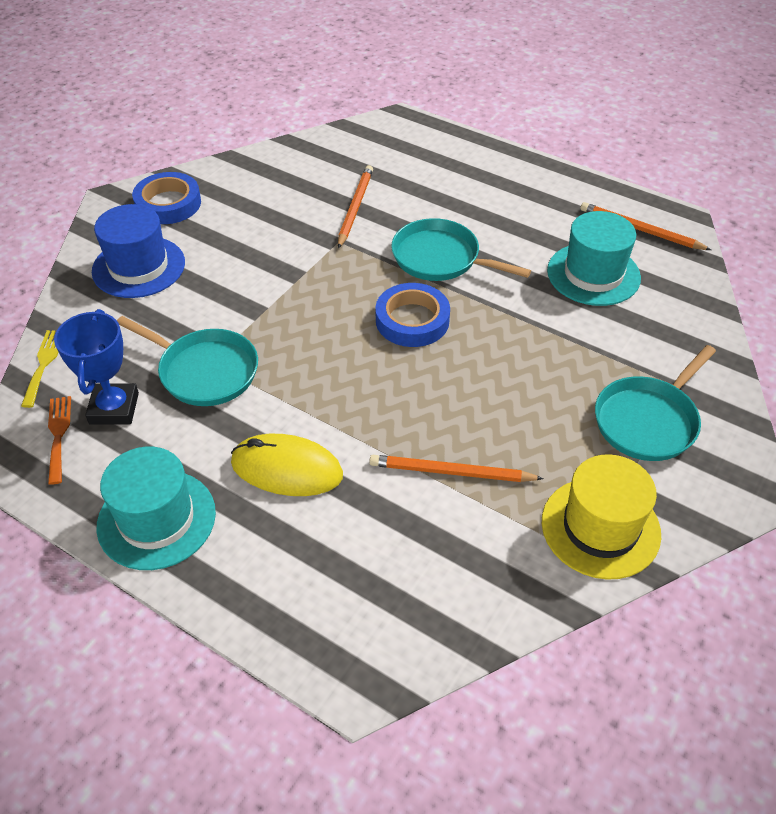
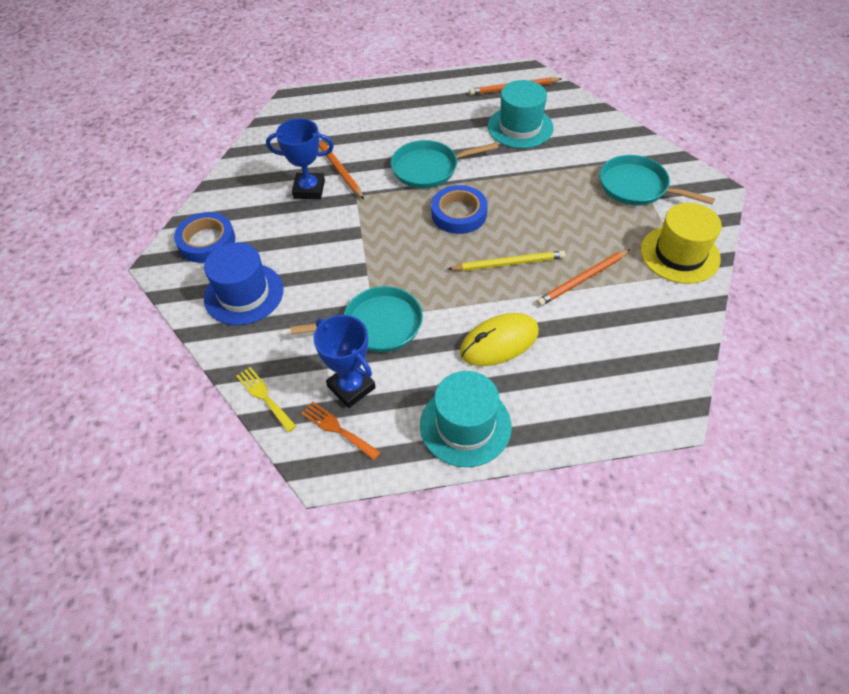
camera: 40 degrees left, 5 degrees up
(305, 210) = (309, 189): none -> blue trophy
(396, 401) = (508, 263): none -> yellow pencil
(648, 420) = (637, 187): turquoise pan -> turquoise pan turned 120 degrees clockwise

